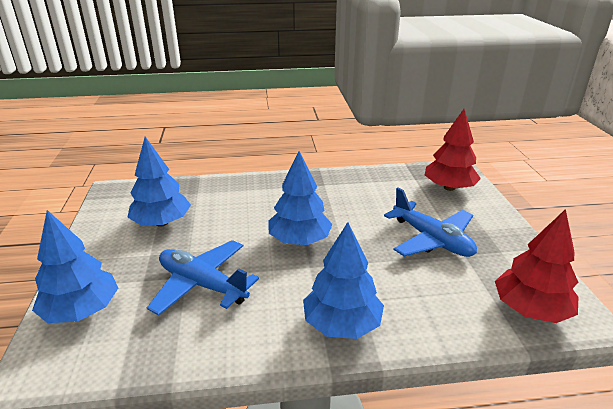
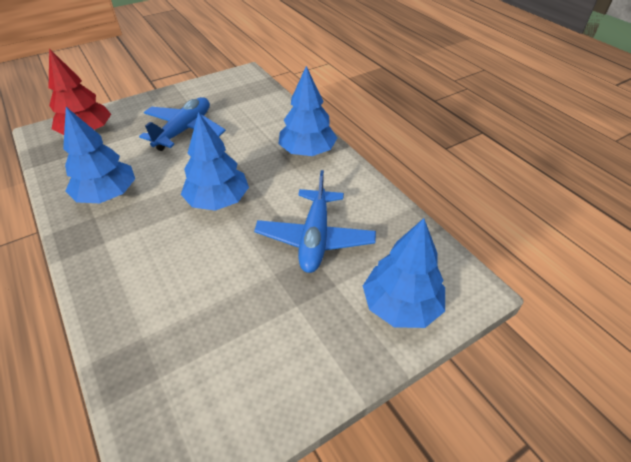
camera: 115 degrees left, 15 degrees up
(162, 222) = (232, 333): blue tree -> blue tree (107, 195)
(530, 309) = (247, 88): red tree -> none

